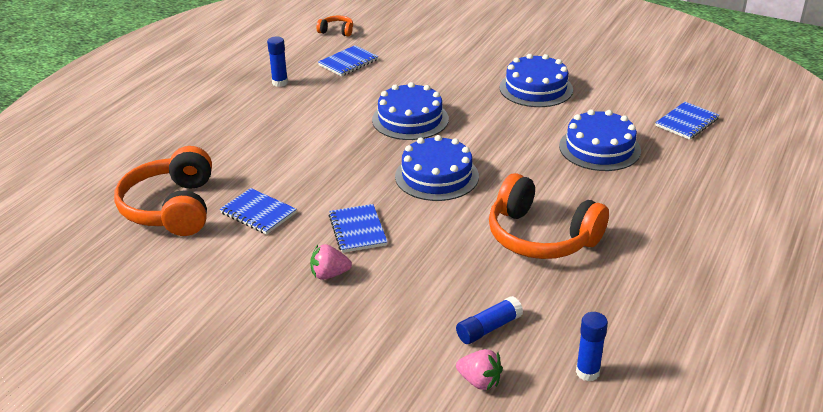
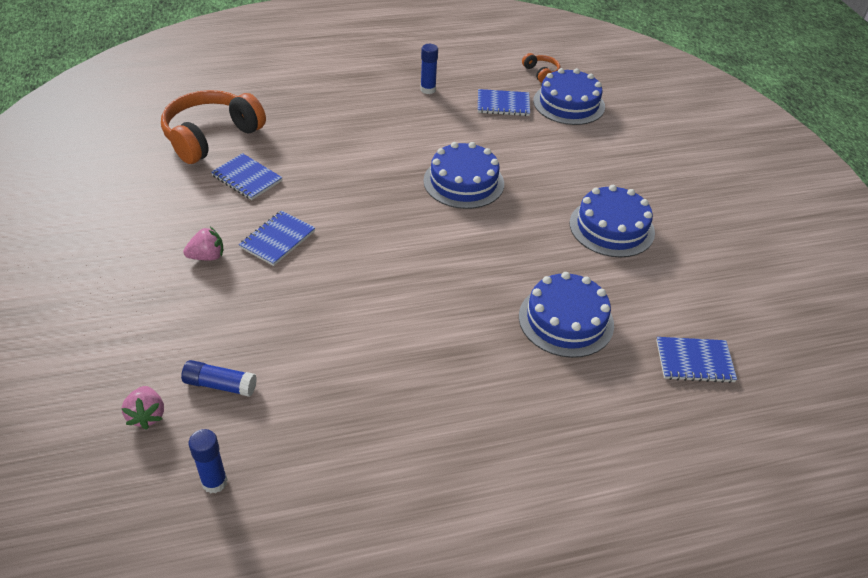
camera: 45 degrees right, 10 degrees up
(258, 213) = (247, 178): blue notebook -> blue notebook turned 45 degrees counterclockwise
(329, 274) = (207, 256): pink strawberry -> pink strawberry turned 120 degrees clockwise
(436, 176) = (399, 241): blue cake -> blue cake (569, 104)
(541, 237) = (380, 352): orange headphones -> none

